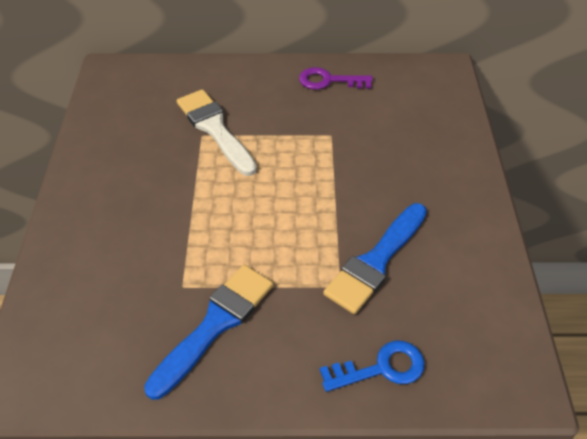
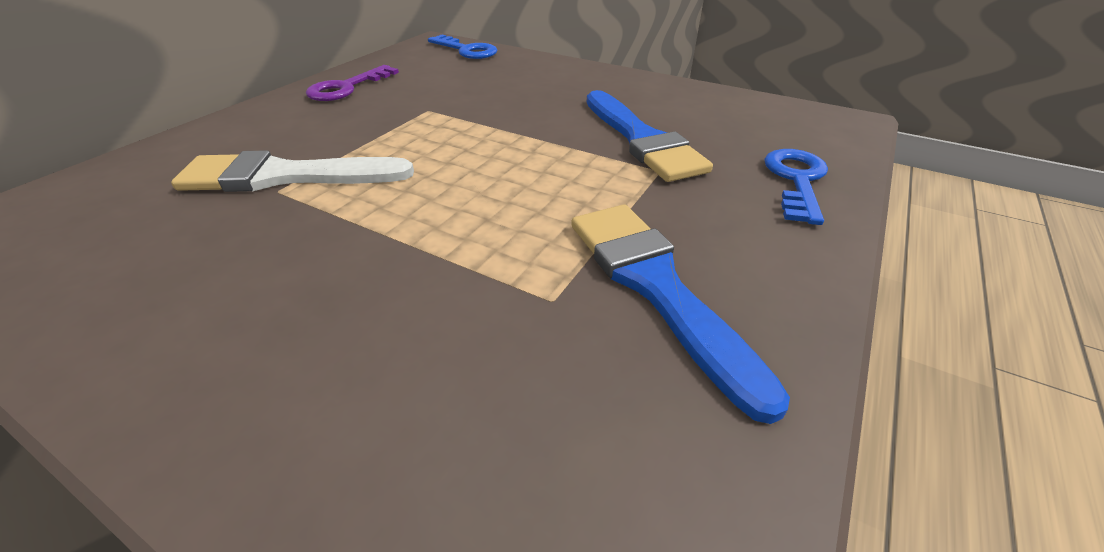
camera: 60 degrees left, 10 degrees down
(446, 96) = (466, 50): none -> blue key

